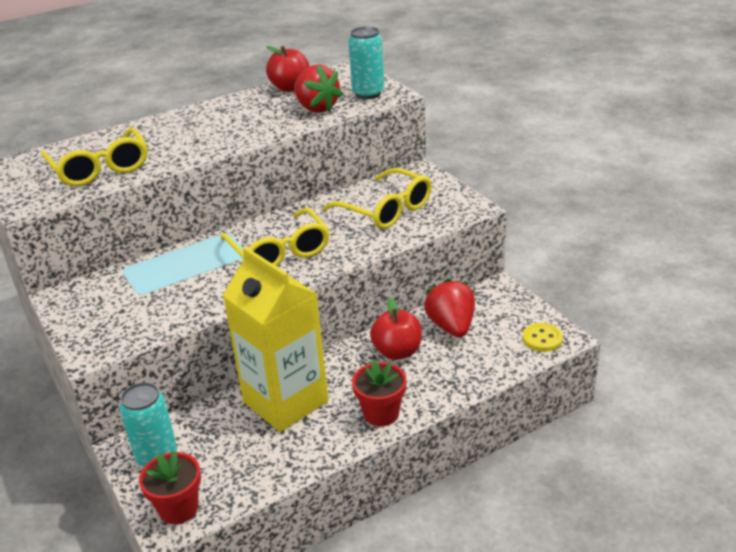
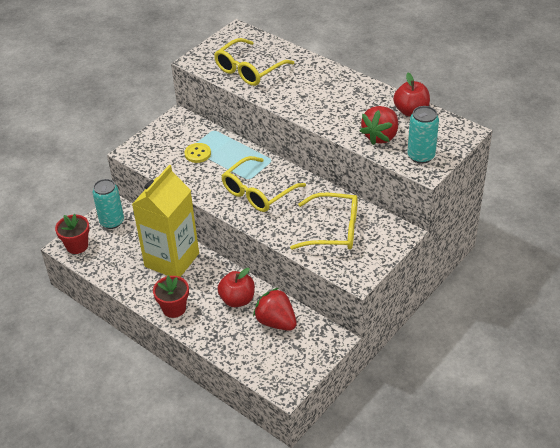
camera: 70 degrees right, 10 degrees up
(386, 210) = (334, 230): yellow glasses -> yellow glasses turned 105 degrees counterclockwise
(451, 326) = (276, 322): red strawberry -> red strawberry turned 105 degrees counterclockwise
(542, 339) = (280, 377): yellow button -> yellow button (197, 154)

